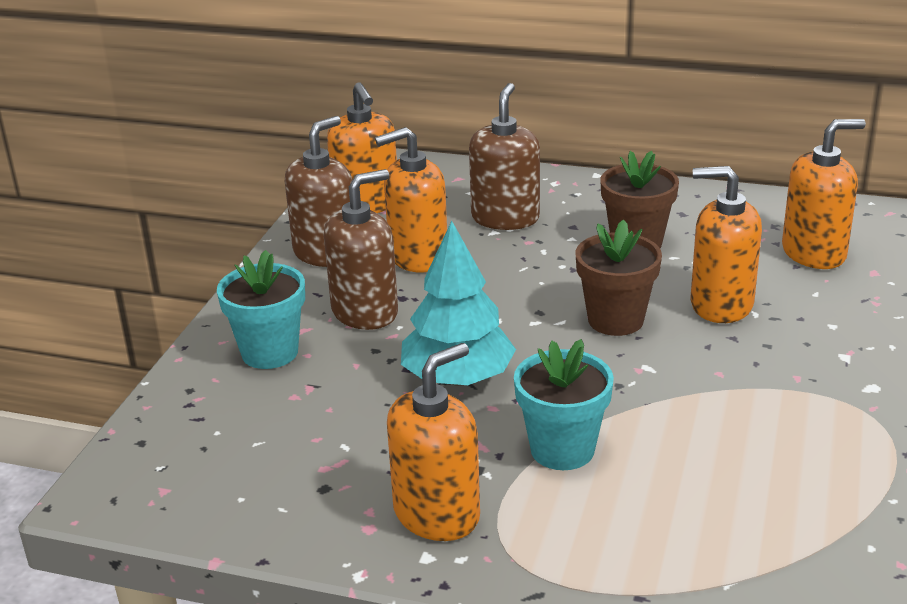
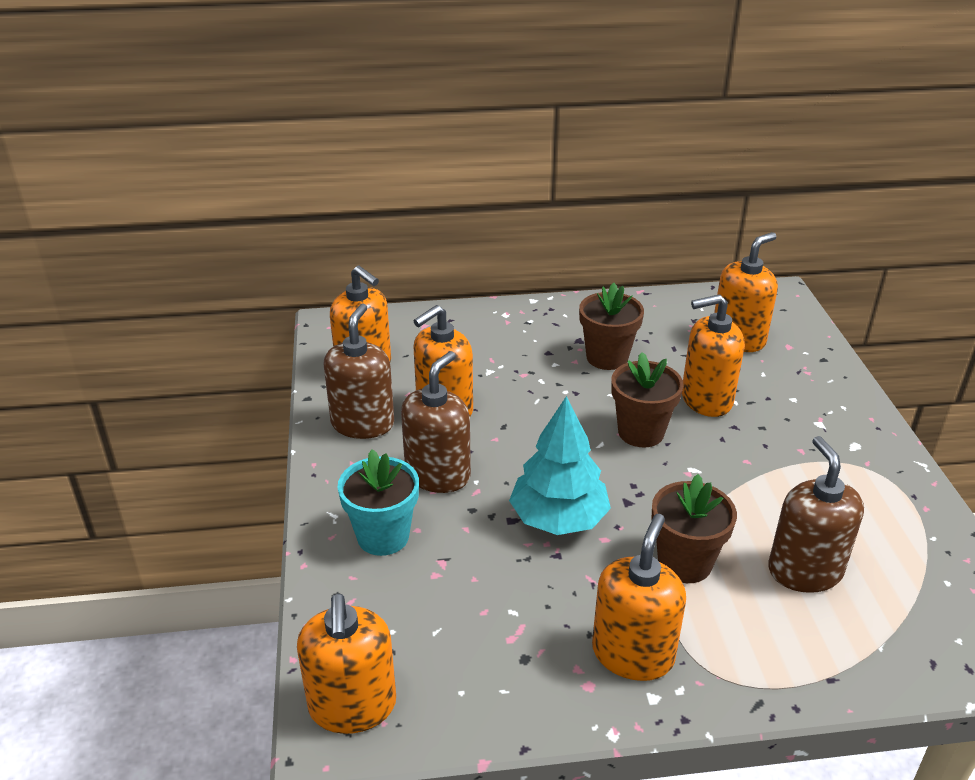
camera: 25 degrees left, 5 degrees up
(134, 481) = (352, 706): none -> orange soap dispenser
(505, 218) = (490, 356): brown soap dispenser -> brown soap dispenser (804, 571)
(562, 449) = (684, 563): turquoise flower pot -> brown flower pot

